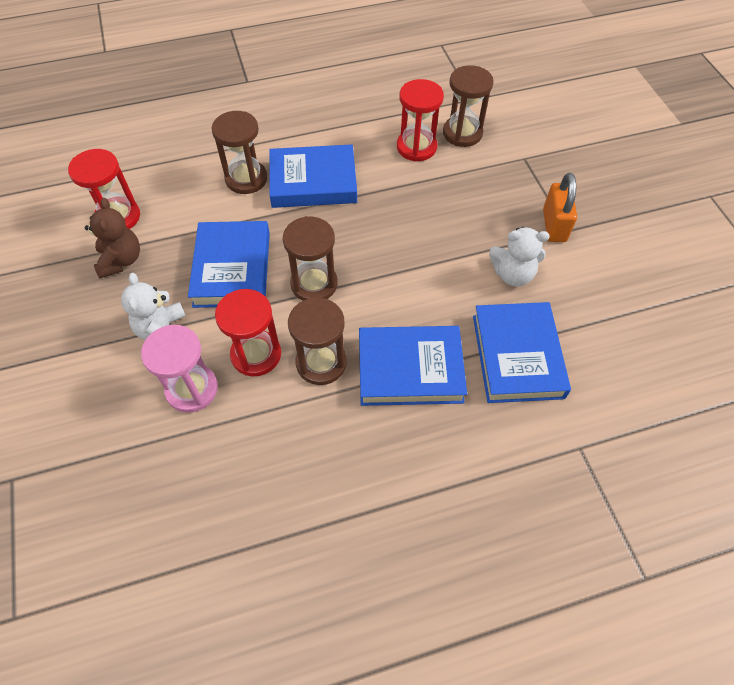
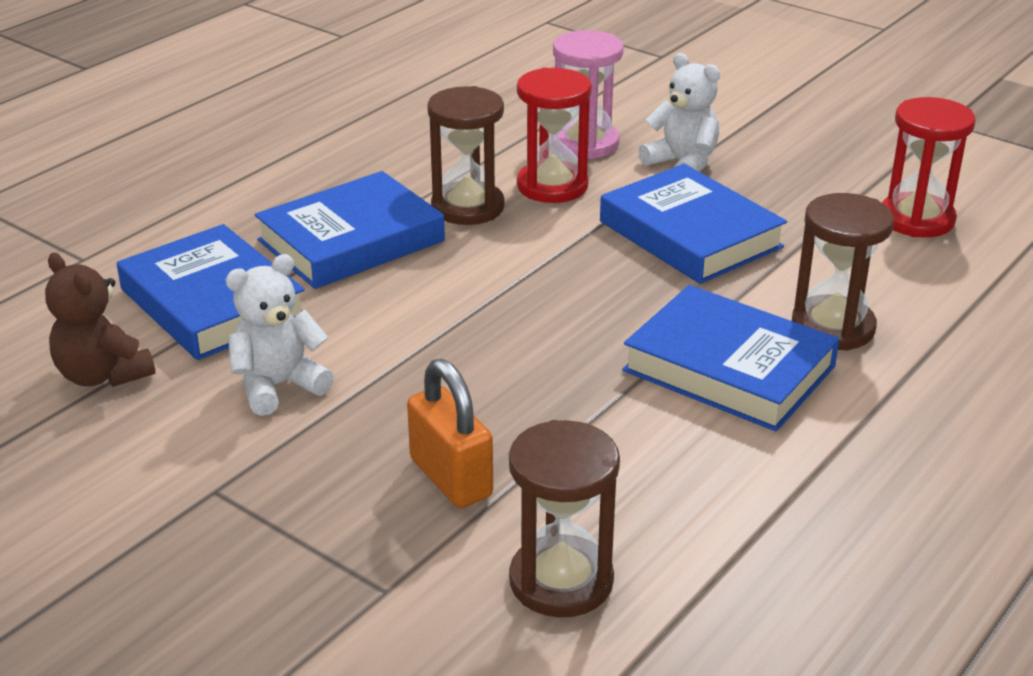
camera: 145 degrees right, 25 degrees down
(121, 260) = (833, 189): brown teddy bear -> brown teddy bear (103, 375)
(313, 182) = (729, 368): blue book -> blue book turned 75 degrees clockwise
(314, 284) = (564, 262): brown hourglass -> none
(416, 147) = (624, 506): red hourglass -> none
(554, 225) = (245, 487): orange padlock -> orange padlock (451, 478)

